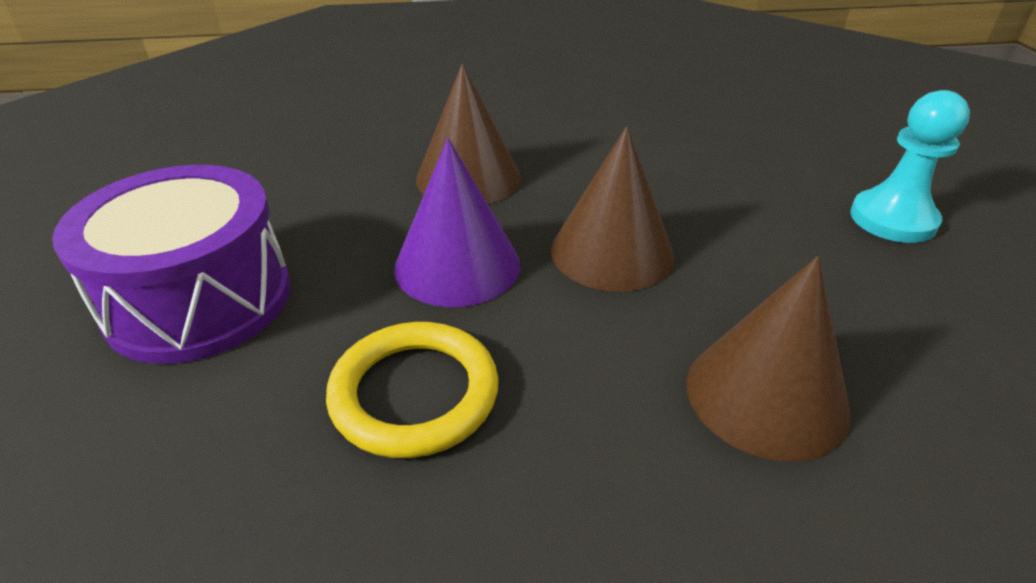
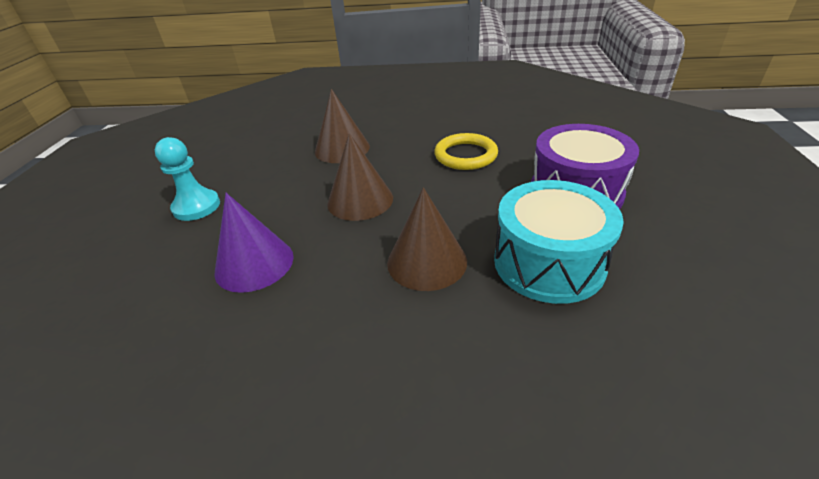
camera: 165 degrees left, 0 degrees up
(309, 188) = (548, 263): none -> turquoise drum
(457, 265) = (443, 199): purple cone -> purple cone (254, 264)

